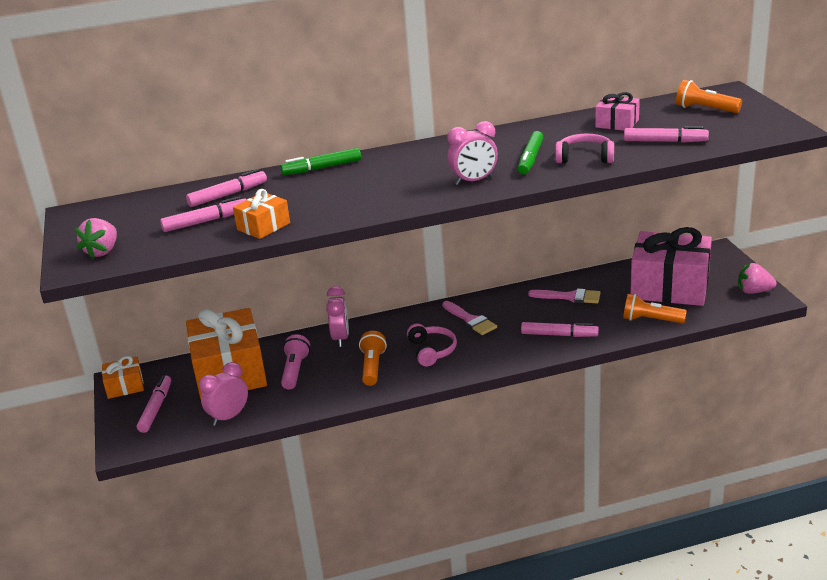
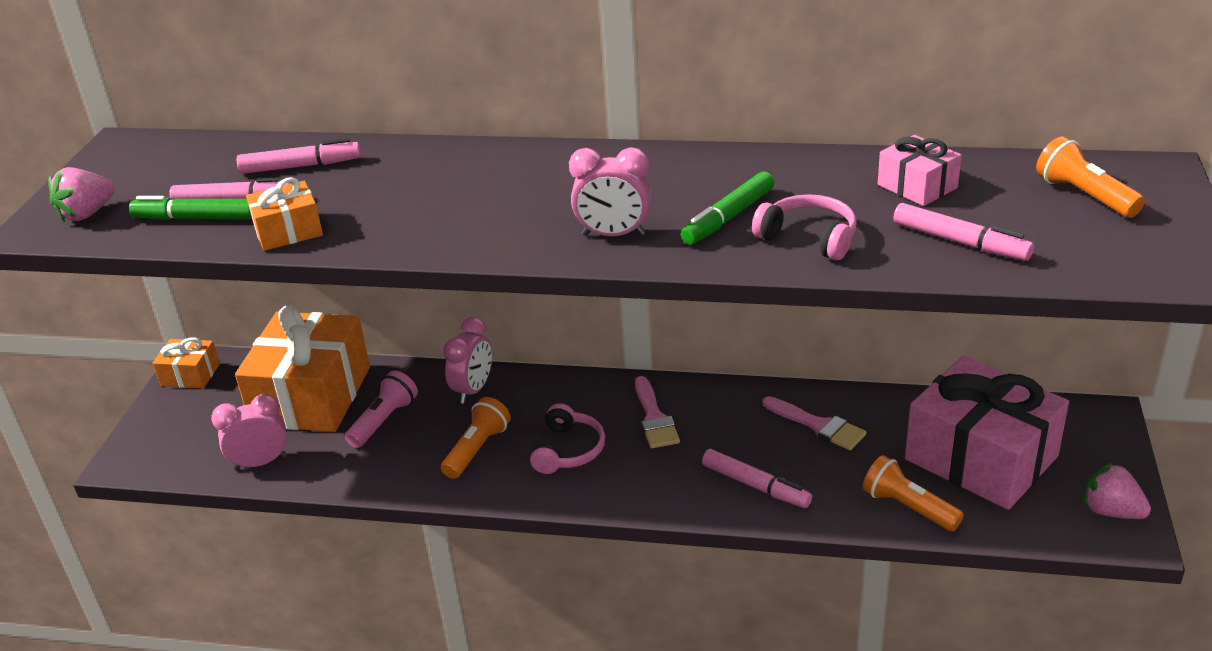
camera: 25 degrees right, 5 degrees up
(156, 408) = (196, 419): pink marker -> none
(322, 168) = (448, 154): green marker -> green marker (196, 218)

